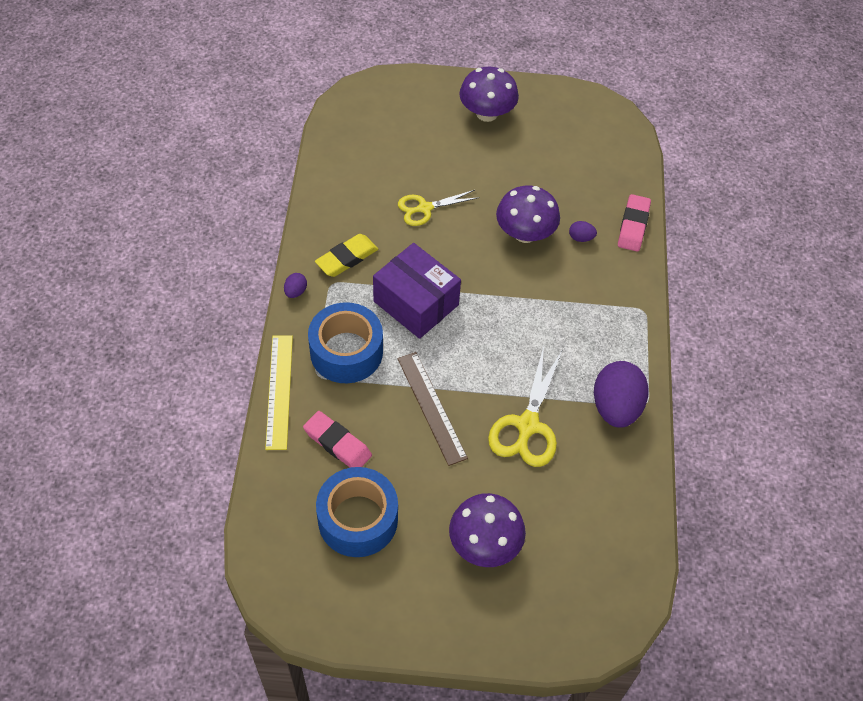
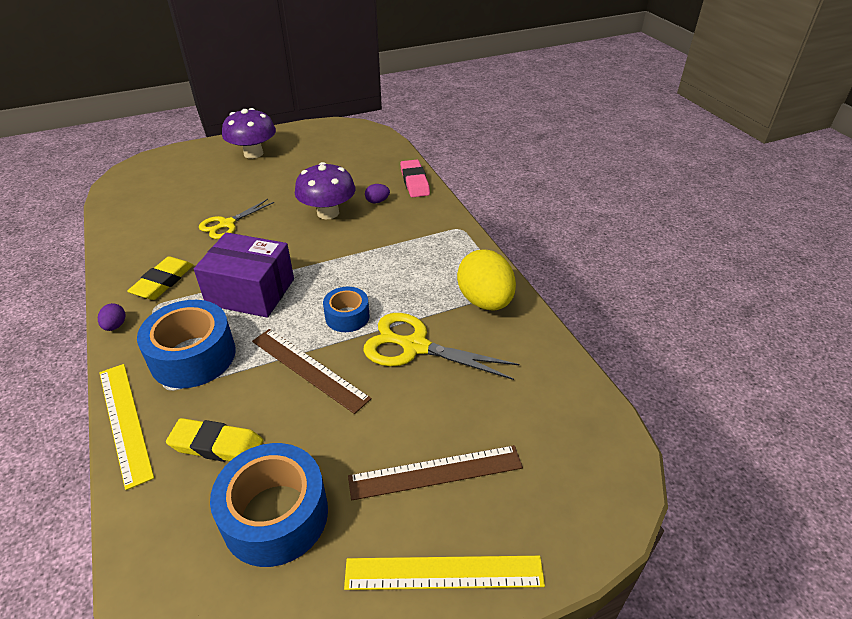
camera: 25 degrees left, 15 degrees down
(337, 443) = (217, 445): pink eraser -> yellow eraser
(451, 616) = (444, 572): none -> yellow ruler
(484, 544) = (435, 472): purple mushroom -> brown ruler
(486, 368) = (347, 316): none -> blue tape
(527, 426) = (414, 346): yellow scissors -> yellow scissors turned 120 degrees clockwise
(616, 407) = (485, 301): purple egg -> yellow egg

